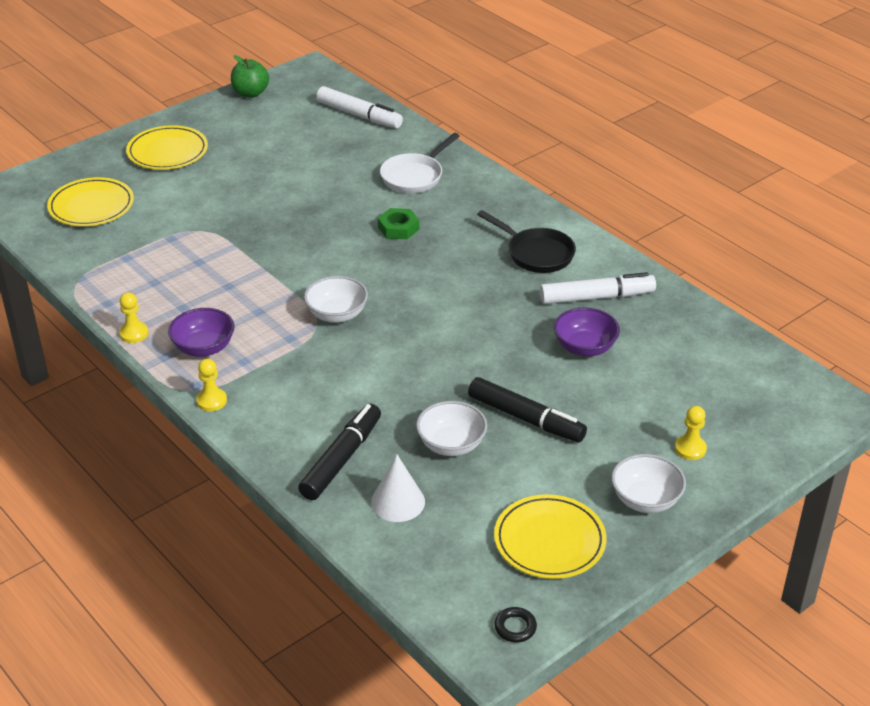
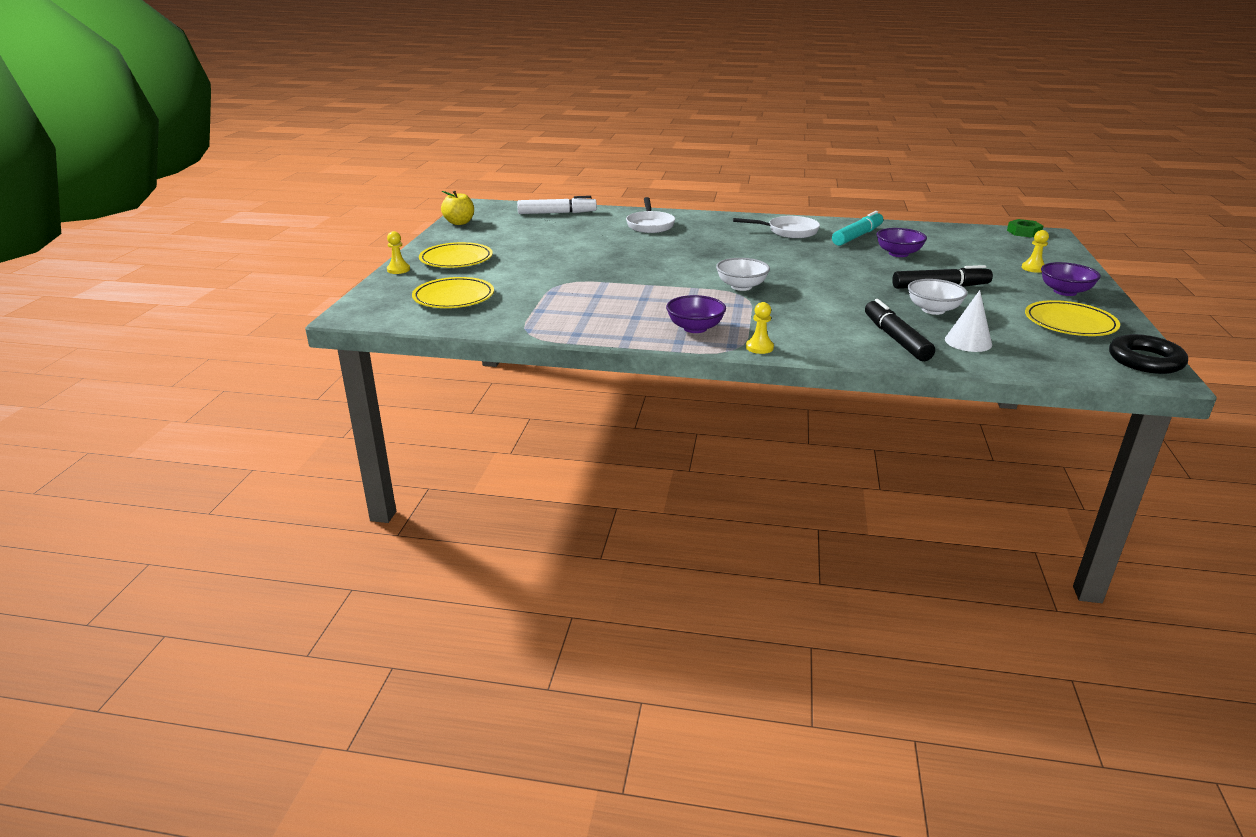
camera: 40 degrees left, 10 degrees down
(134, 333) = (631, 340): yellow pawn -> yellow pawn (398, 270)
(250, 93) = (459, 223): green apple -> yellow apple
(398, 228) = (690, 245): green nut -> green nut (1023, 232)
(515, 627) = (1145, 360): black ring -> black ring, size x2.07
(536, 253) = (788, 231): black pan -> white pan
(596, 297) = (857, 236): white marker -> turquoise marker
(645, 500) = (1065, 292): white bowl -> purple bowl

